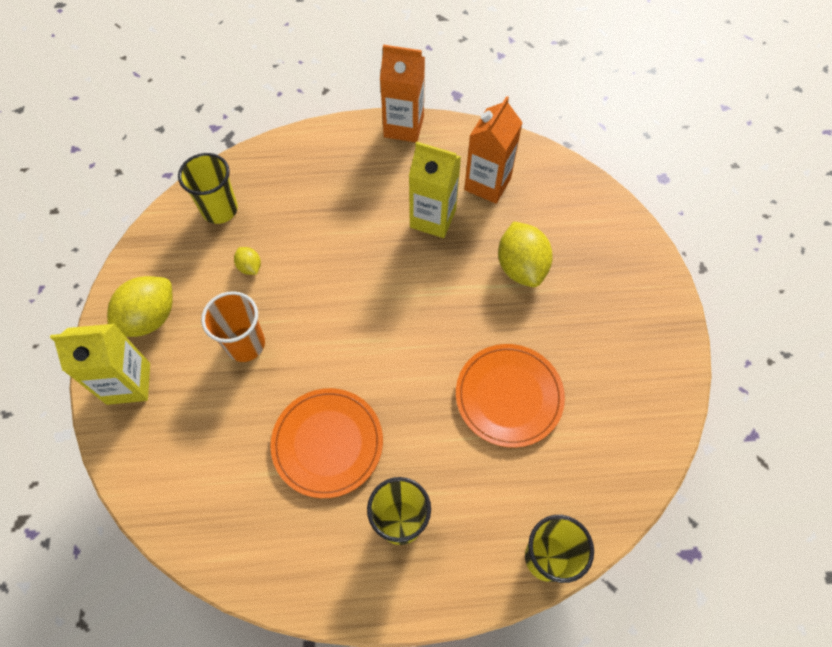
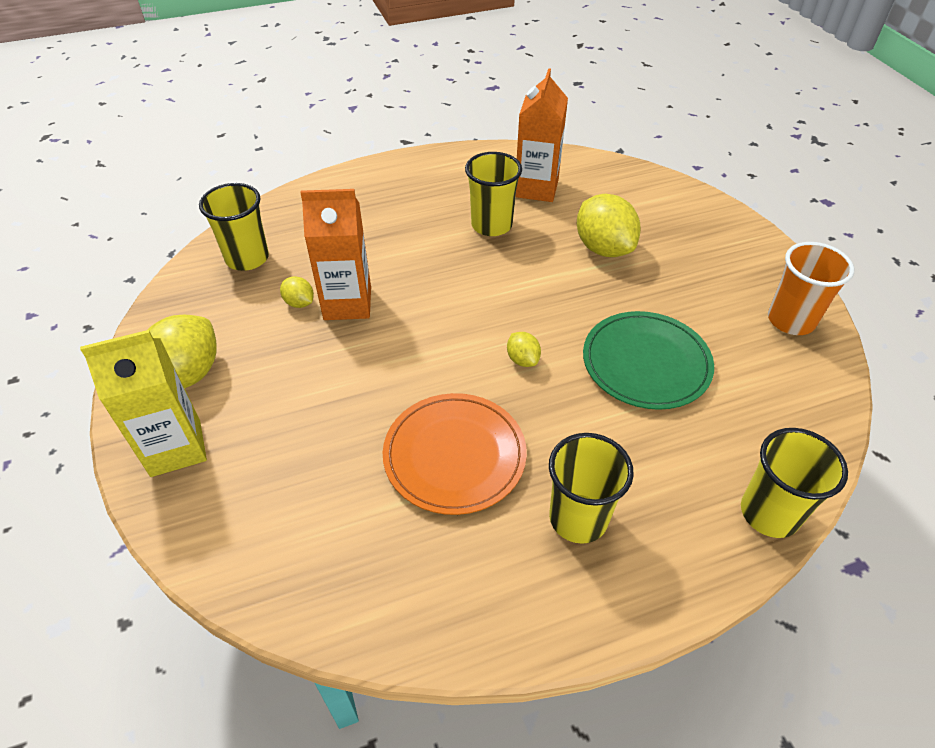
camera: 15 degrees left, 15 degrees down
(245, 344) = (317, 377): orange cup -> orange cup (790, 320)
(403, 127) = (429, 158): orange carton -> orange carton (347, 303)
(410, 368) = (522, 359): none -> yellow lemon
(433, 218) = (491, 225): yellow carton -> yellow cup
(509, 396) = (646, 363): orange plate -> green plate

